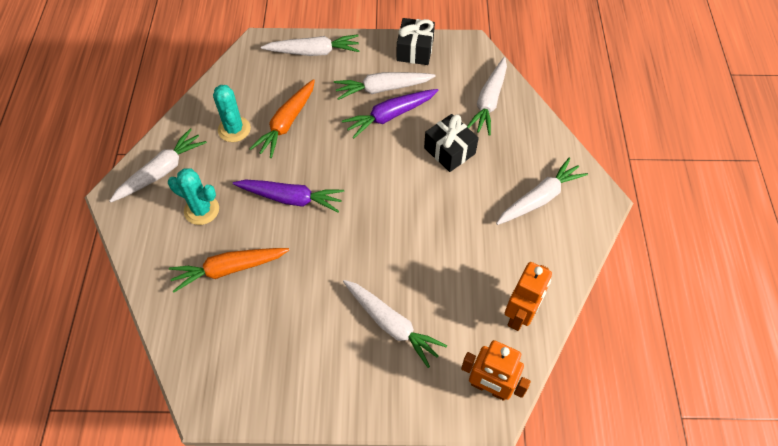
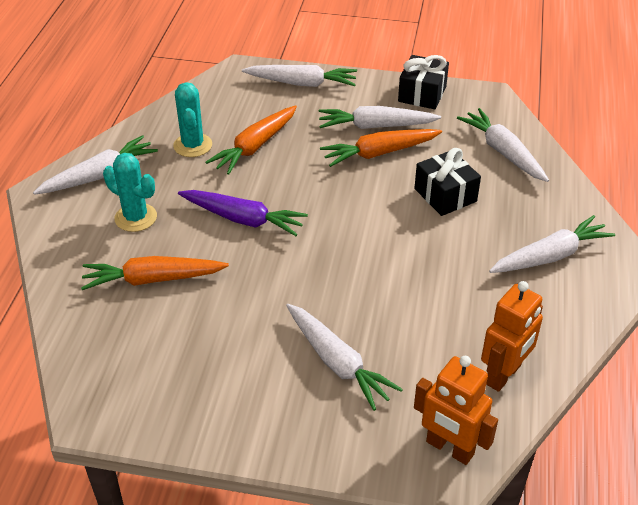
camera: 10 degrees right, 15 degrees down
(390, 116) = (379, 153): purple carrot -> orange carrot
(489, 101) = (503, 152): white carrot -> white carrot turned 120 degrees clockwise

